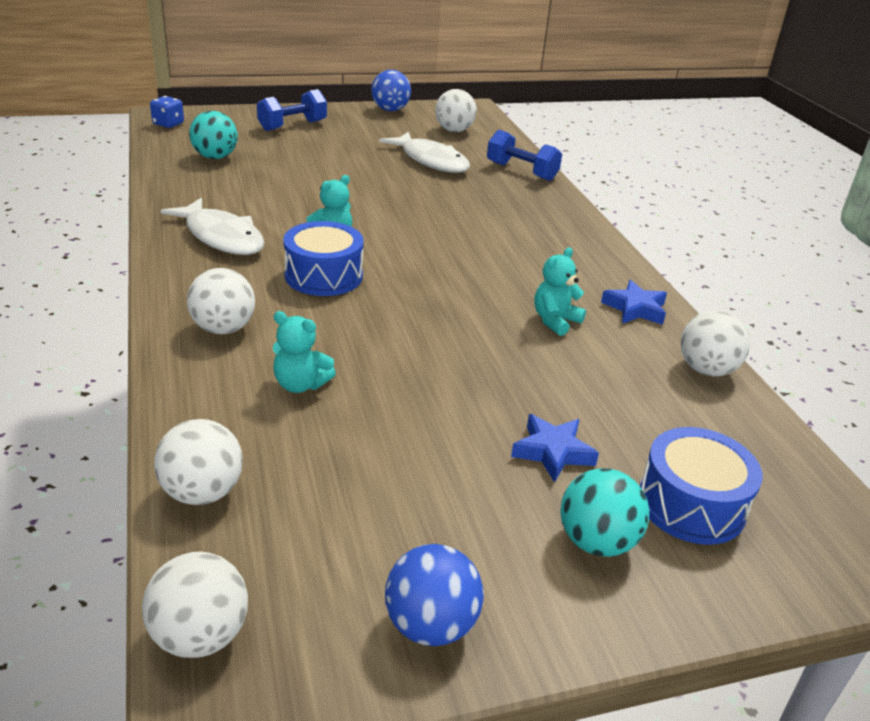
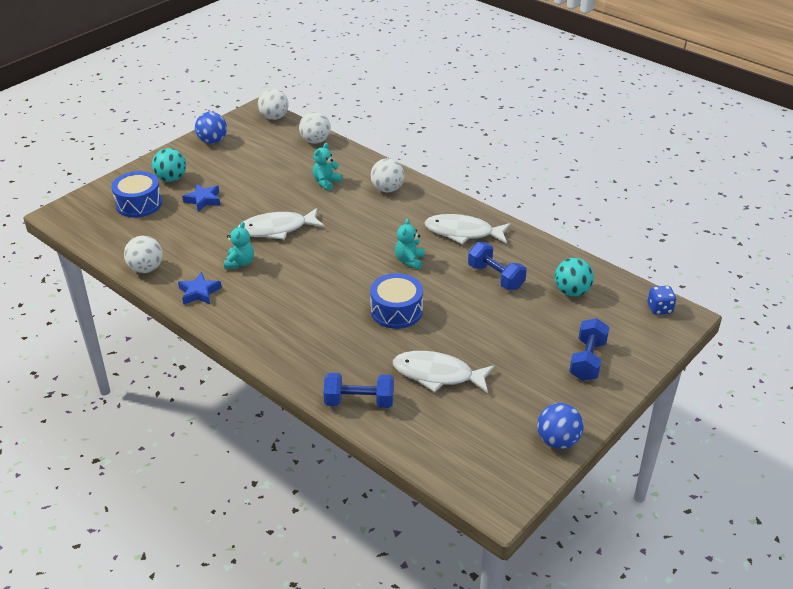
camera: 150 degrees right, 5 degrees up
(264, 191) = (495, 277): none -> blue dumbbell
(300, 384) = (326, 182): turquoise teddy bear -> turquoise teddy bear turned 45 degrees counterclockwise
(323, 276) = (381, 234): blue drum -> blue drum (396, 311)
(454, 130) = (468, 438): white ball -> none
(461, 343) = (277, 229): none -> white fish

